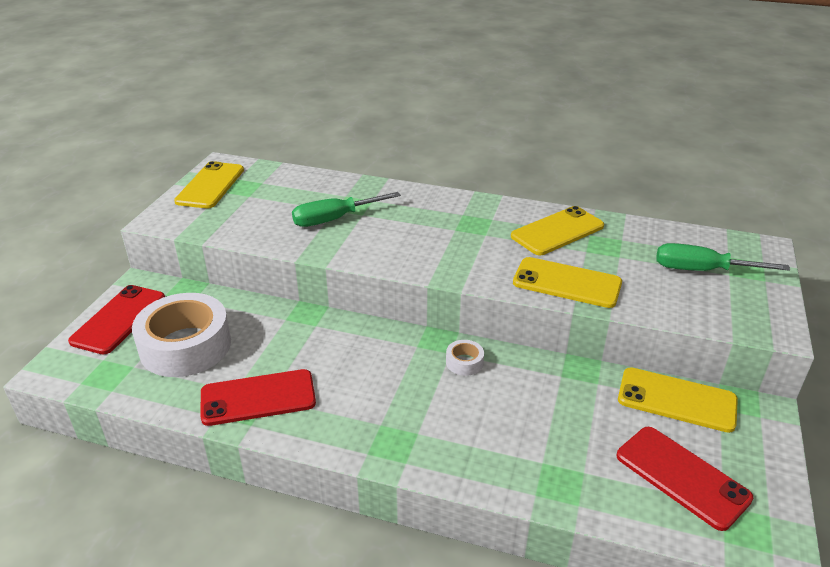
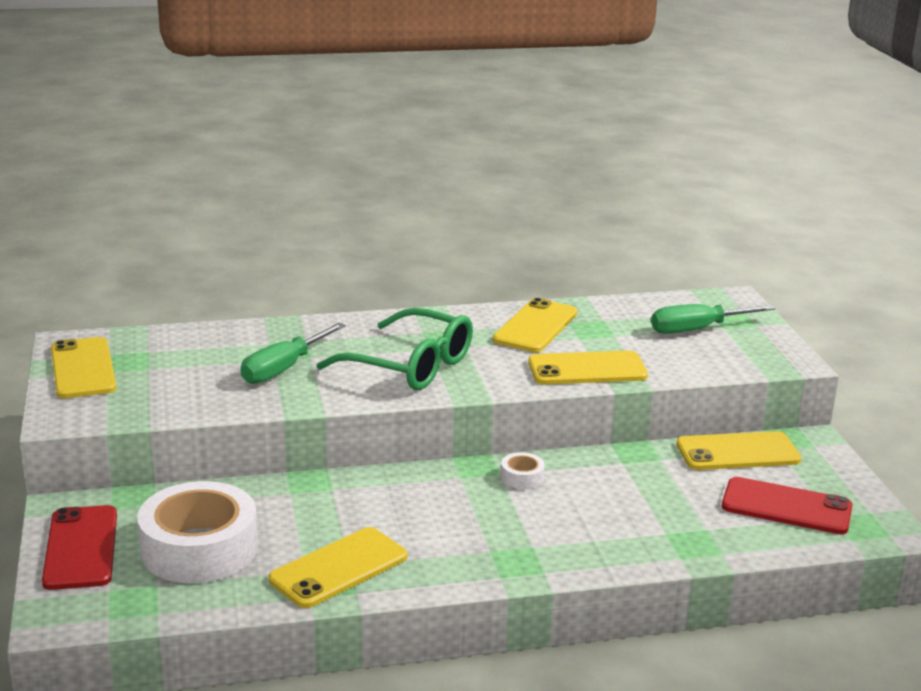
camera: 30 degrees left, 10 degrees down
(258, 398) = (339, 568): red phone -> yellow phone
(426, 241) = (410, 365): none -> green glasses

